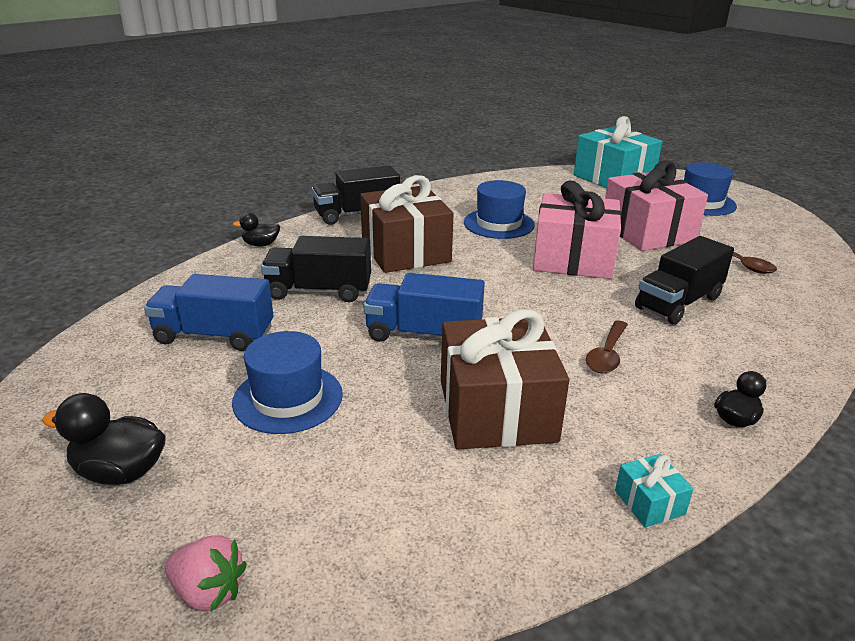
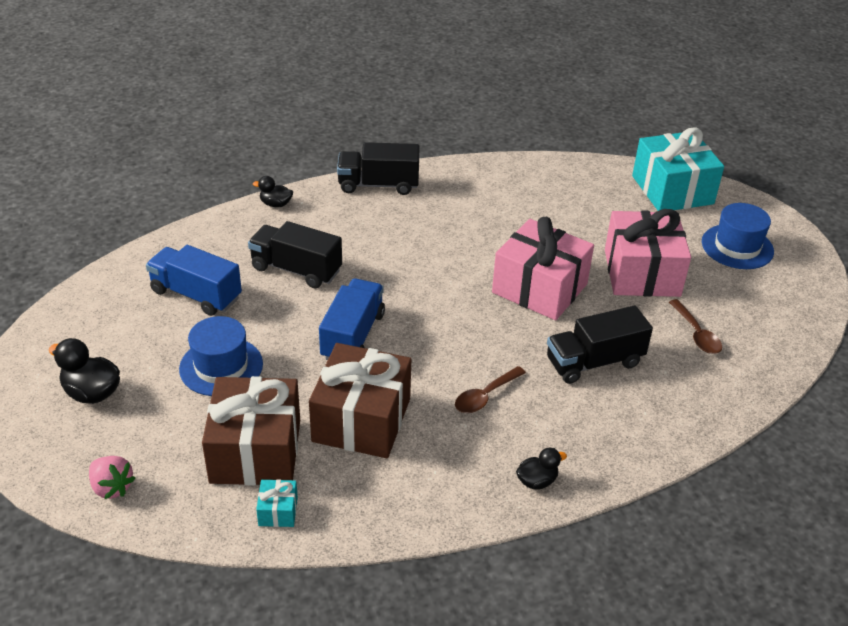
camera: 20 degrees right, 10 degrees up
(405, 251) = (394, 242): brown gift -> brown gift (256, 451)
(424, 334) = (353, 336): blue truck -> blue truck turned 75 degrees clockwise
(498, 224) = (503, 227): blue hat -> none
(649, 502) = (414, 520): turquoise gift -> turquoise gift (278, 511)

